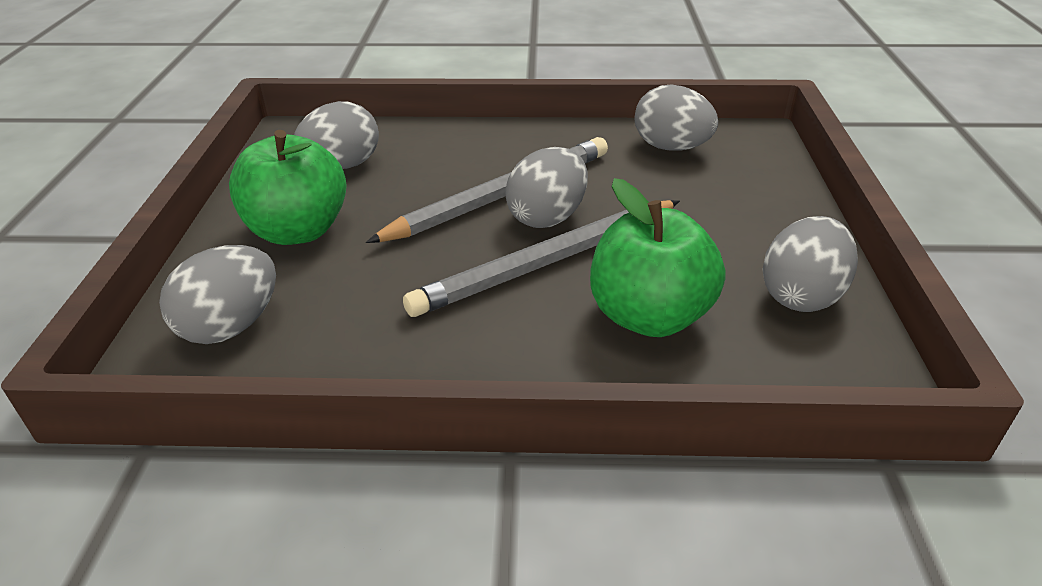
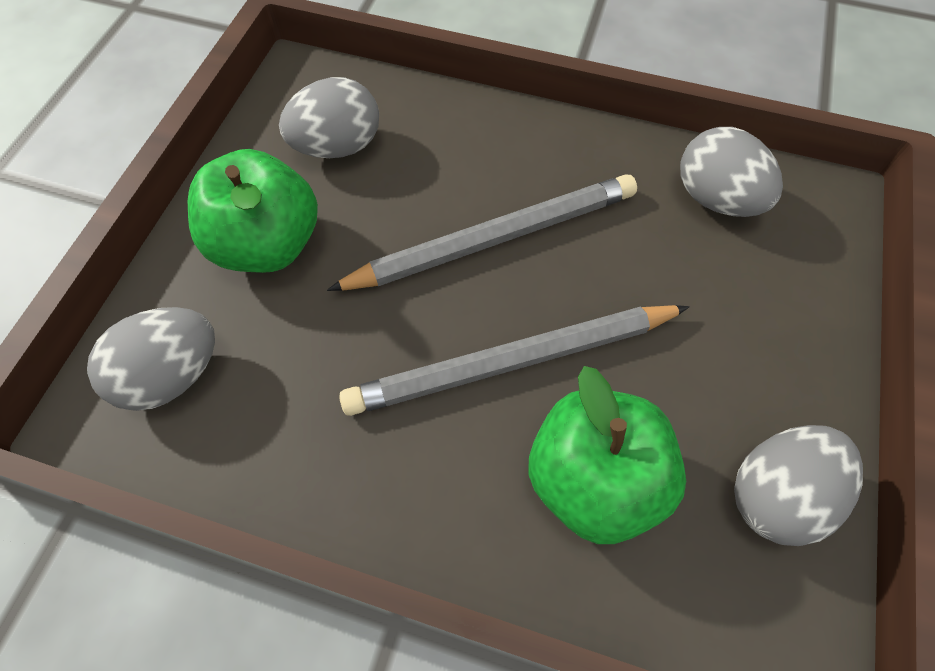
camera: 15 degrees right, 25 degrees up
(547, 217) = (533, 288): grey egg -> none

